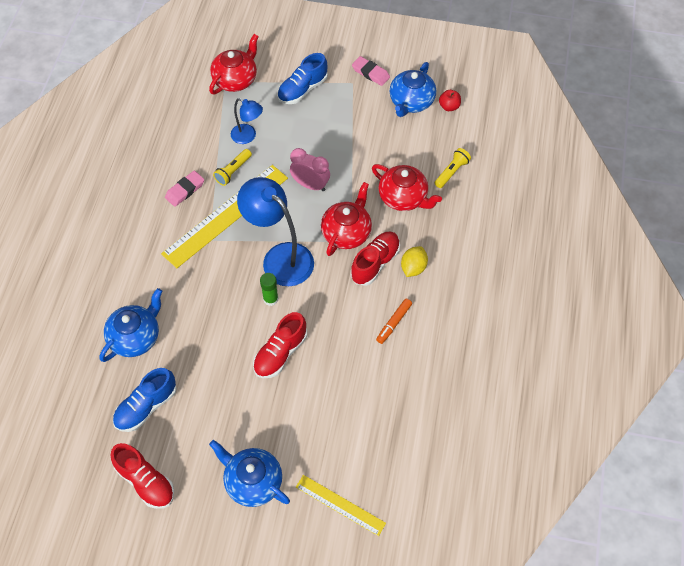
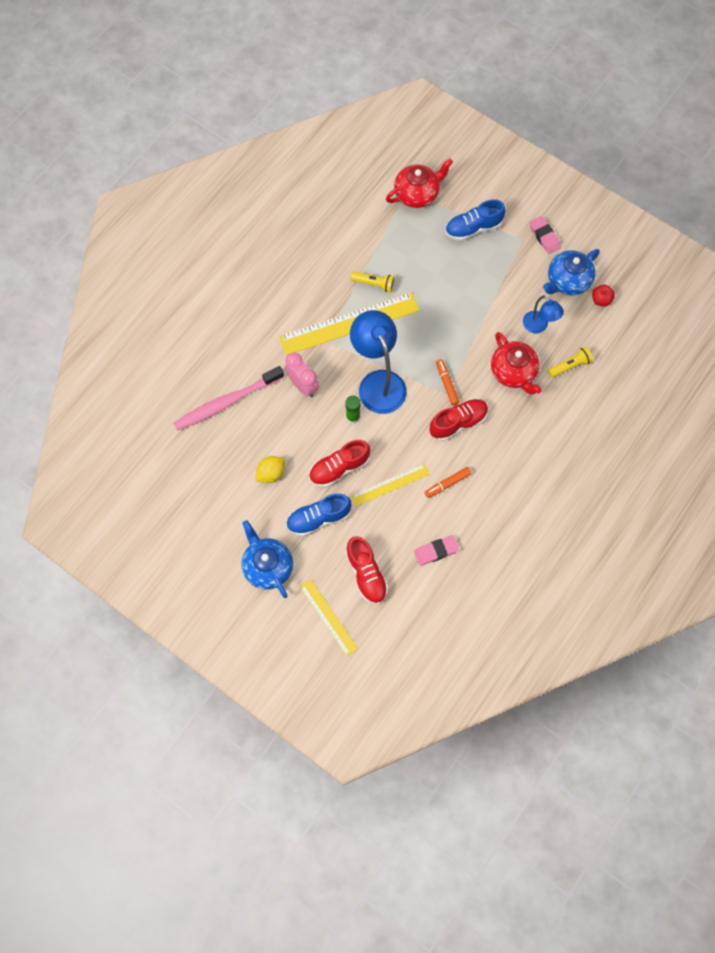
camera: 25 degrees right, 10 degrees up
(136, 337) = (227, 402): blue teapot -> pink toothbrush
(145, 481) = (184, 527): red shoe -> red shoe (366, 574)
(146, 406) = (211, 466): blue shoe -> blue shoe (318, 518)
(185, 190) = (324, 285): pink eraser -> pink eraser (436, 551)
(233, 171) = (374, 284): yellow flashlight -> yellow flashlight turned 135 degrees counterclockwise
(248, 136) = (402, 255): blue lamp -> blue lamp (538, 326)
(310, 185) = (436, 325): pink clock -> pink clock (303, 385)
(338, 347) = (390, 485): none -> yellow ruler
(347, 232) = (447, 384): red teapot -> orange marker
(413, 268) = (489, 441): yellow lemon -> yellow lemon (271, 473)

